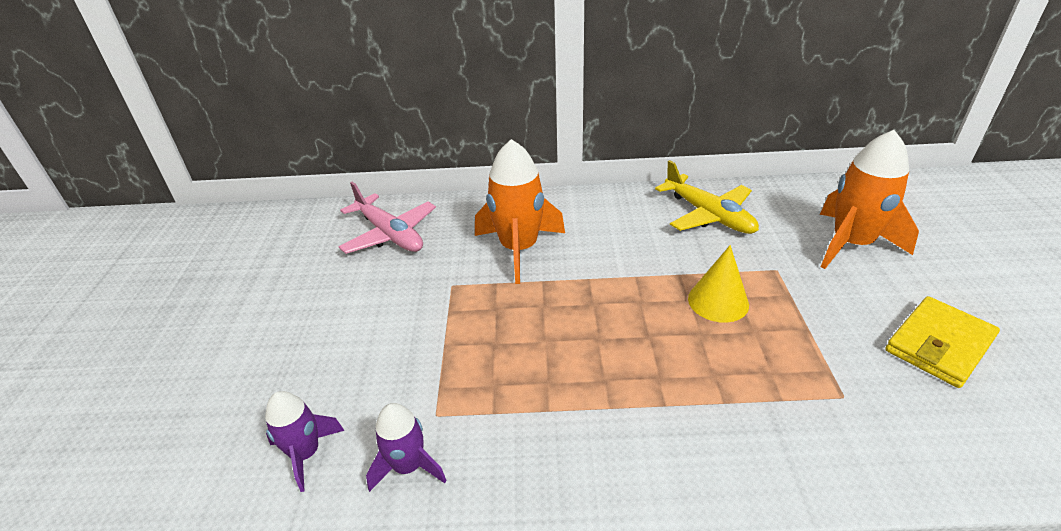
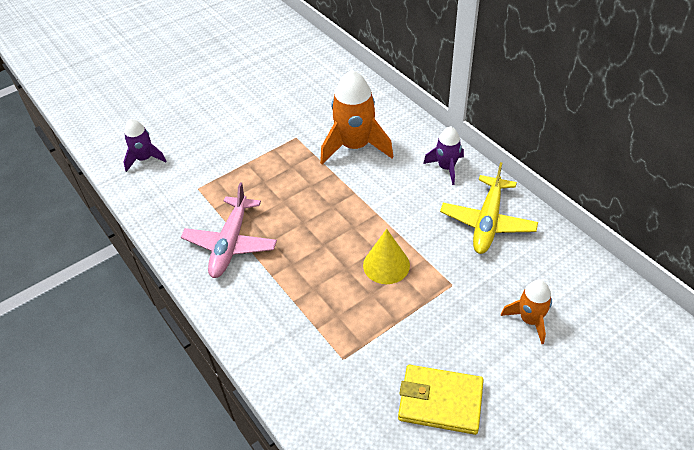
camera: 55 degrees right, 10 degrees up
(390, 234) = (317, 85): pink plane -> pink plane (230, 244)
(408, 466) = (161, 197): purple rocket -> purple rocket (446, 168)
(851, 244) = (529, 320): orange rocket -> orange rocket, size x0.57

